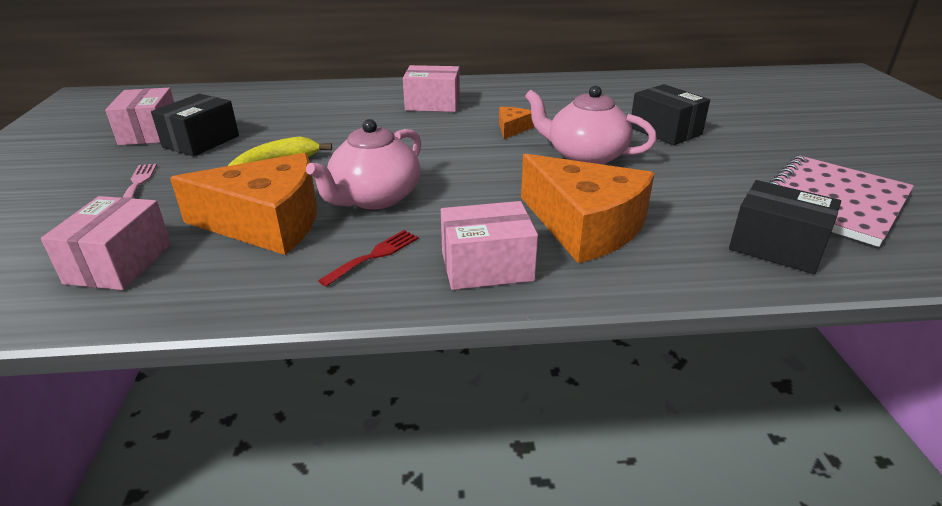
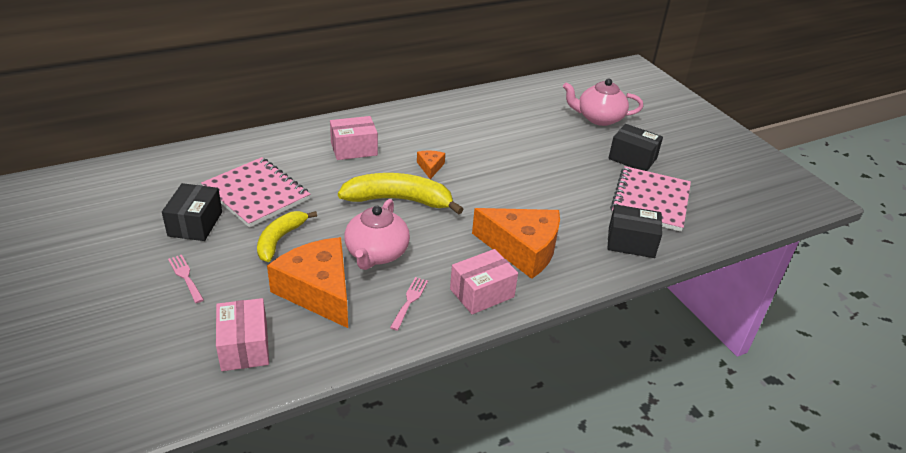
camera: 25 degrees left, 5 degrees up
(150, 133) = (139, 222): pink box -> none
(267, 223) = (318, 291): orange cheese -> orange cheese turned 105 degrees counterclockwise
(290, 126) = (256, 194): none -> pink notebook
(374, 255) = (410, 301): red fork -> pink fork
(448, 152) = (399, 200): none -> yellow banana
(585, 156) = (494, 187): pink teapot -> pink teapot (599, 118)
(665, 131) = (534, 152): black box -> black box (632, 158)

